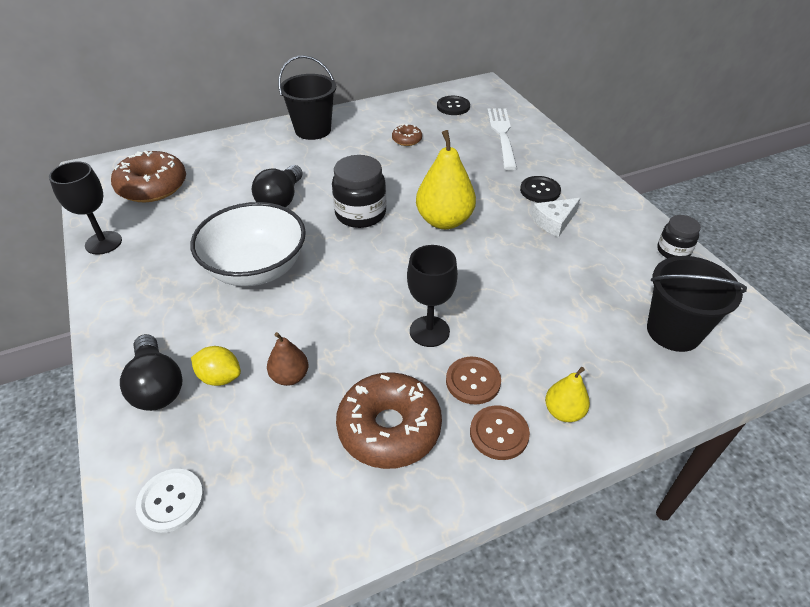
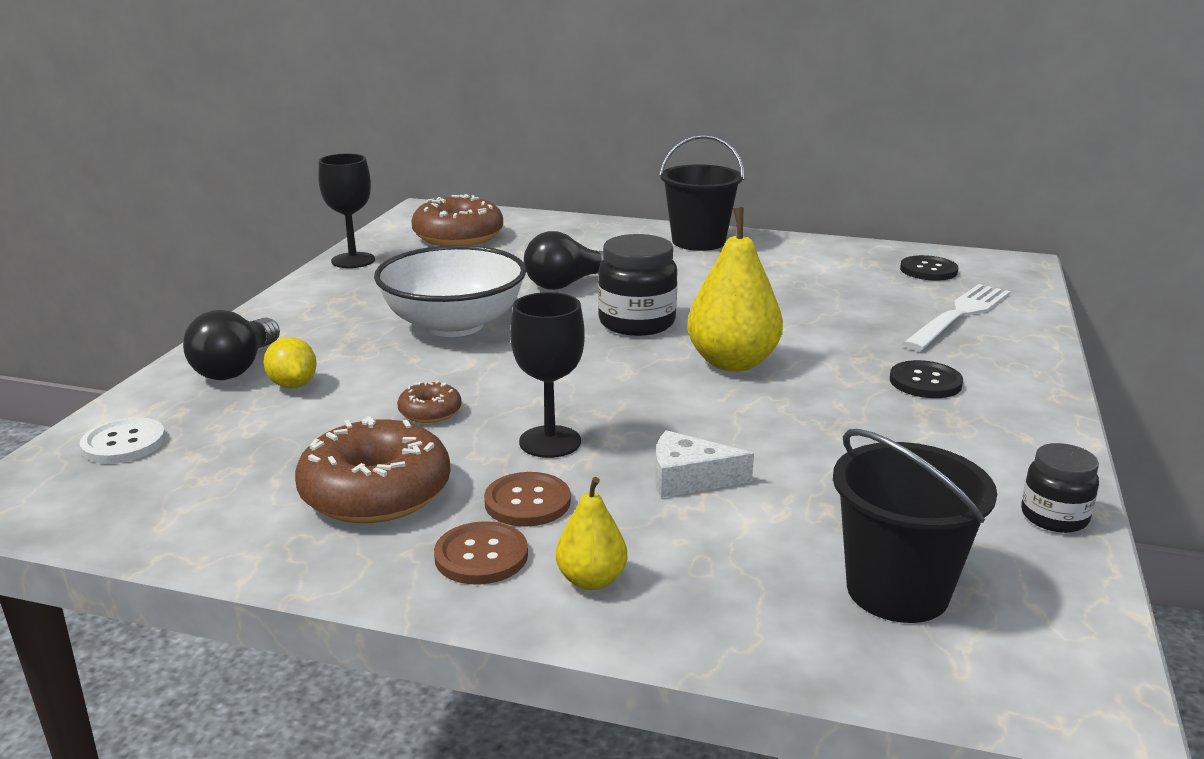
camera: 40 degrees right, 20 degrees down
(290, 376) = (351, 412): brown pear -> none
(407, 140) = (806, 281): brown donut -> brown donut (430, 412)
(554, 222) = (894, 417): white cheese -> white cheese (689, 478)

